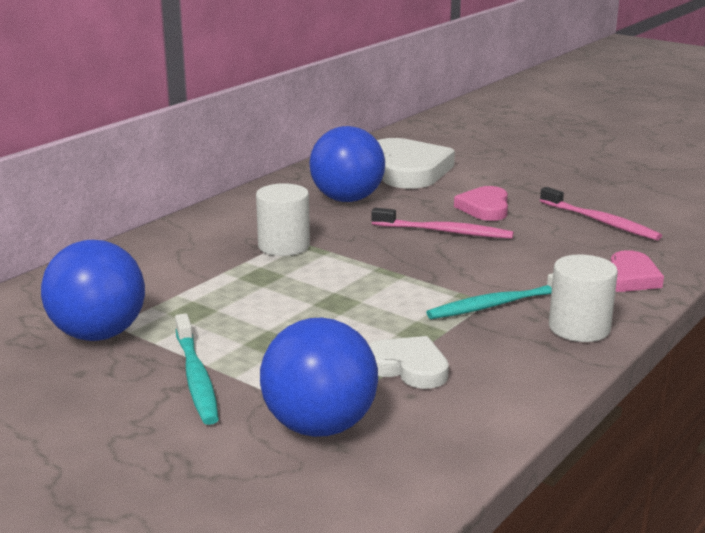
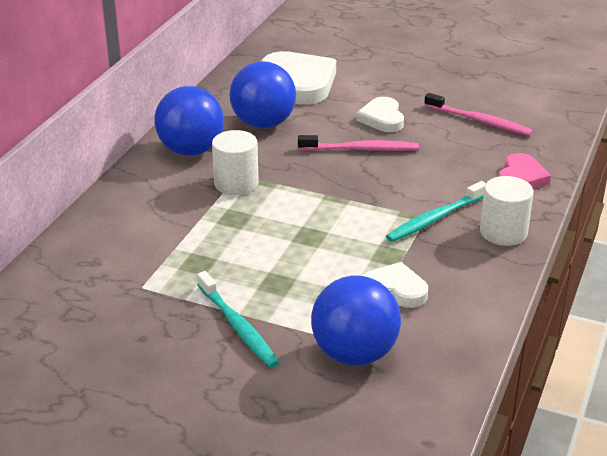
camera: 15 degrees left, 10 degrees up
(98, 334) = (134, 299): blue ball -> blue ball (191, 150)
(485, 208) = (382, 118): pink heart -> white heart

